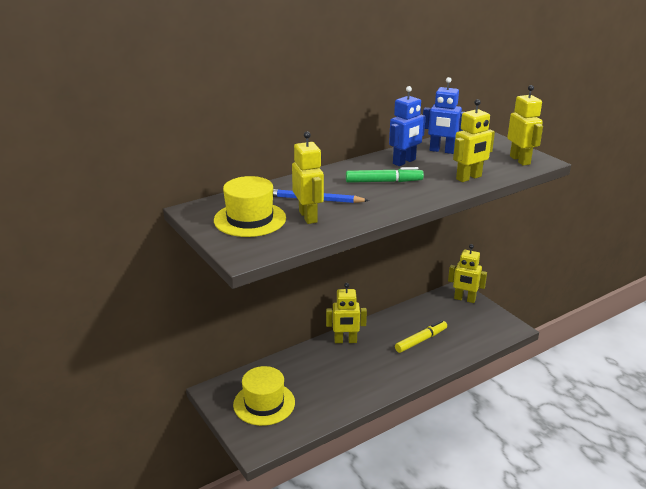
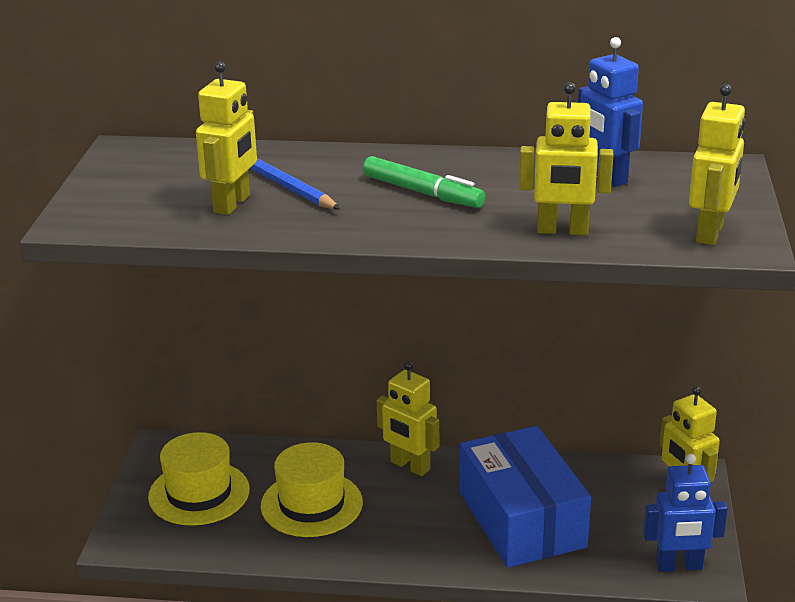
camera: 40 degrees right, 0 degrees up
(250, 219) = (161, 182): yellow hat -> yellow hat (311, 504)
(404, 162) = (511, 174): blue robot -> blue robot (679, 566)
(421, 340) = (521, 519): yellow marker -> blue box

